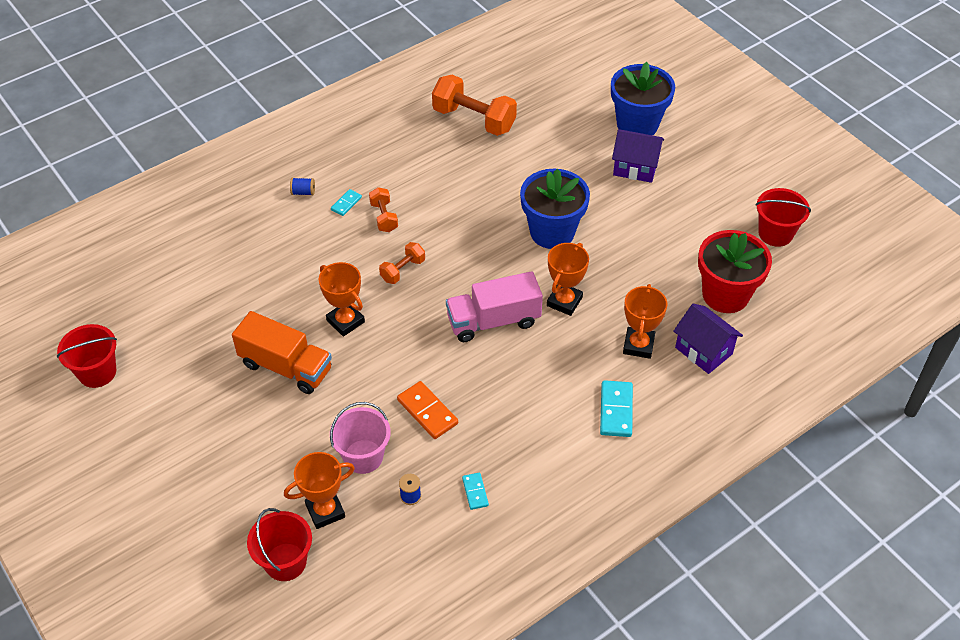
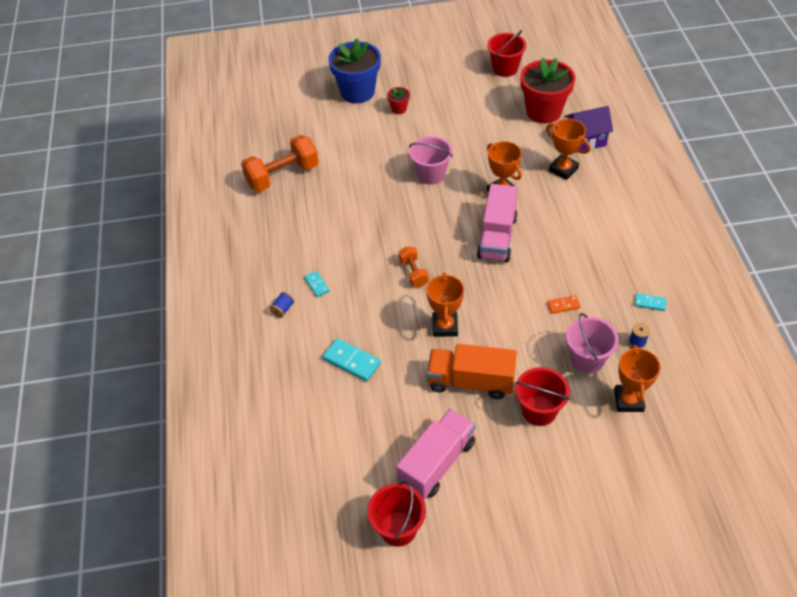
camera: 60 degrees left, 0 degrees up
(178, 375) = (437, 463): none -> pink truck
(285, 562) = (666, 442): red bucket -> red bucket (539, 410)
(286, 367) = (470, 381): orange truck -> orange truck turned 135 degrees counterclockwise
(345, 321) = (445, 326): orange trophy -> orange trophy turned 75 degrees counterclockwise
(384, 217) = (349, 265): orange dumbbell -> none
(427, 412) = (563, 305): orange domino -> orange domino, size x0.58
(552, 232) = (431, 174): blue flower pot -> pink bucket
(616, 410) = (614, 202): turquoise domino -> turquoise domino (352, 361)
(635, 168) = (399, 109): purple house -> red flower pot

